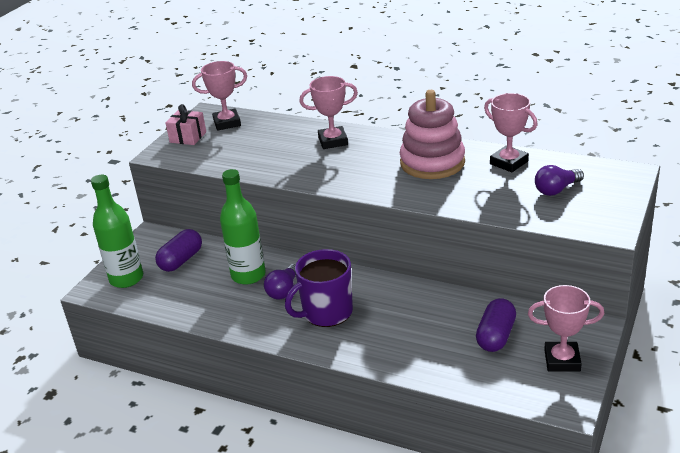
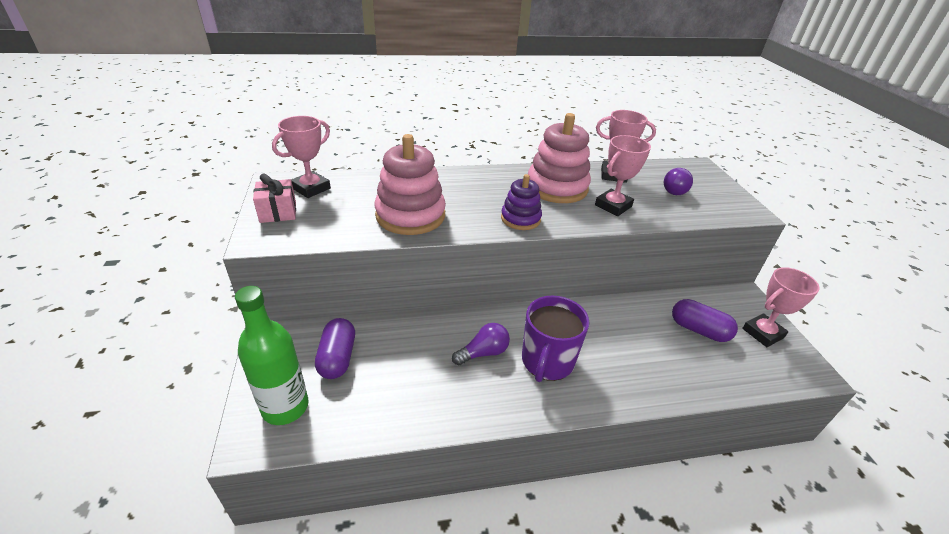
camera: 40 degrees left, 5 degrees up
(248, 275) = (431, 349): green bottle -> none
(277, 160) = (410, 215): none -> pink stacking toy
(284, 290) = (483, 353): purple light bulb -> purple light bulb turned 105 degrees counterclockwise
(333, 141) = (445, 186): pink trophy -> pink trophy (613, 206)
(362, 182) = (520, 219): none -> purple stacking toy
(496, 336) = (698, 330): purple capsule -> purple capsule turned 45 degrees counterclockwise

